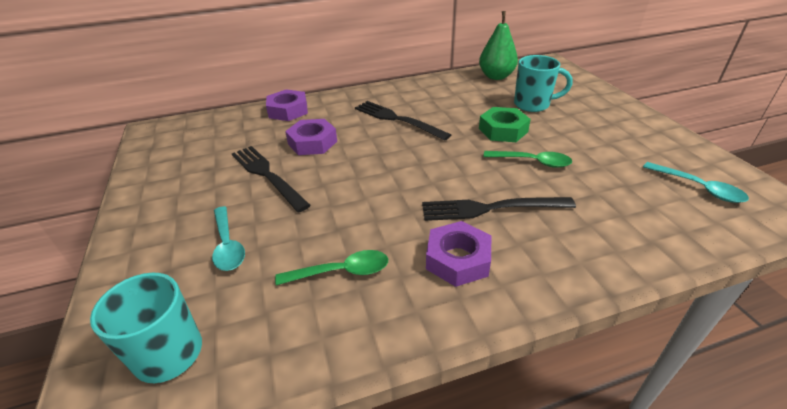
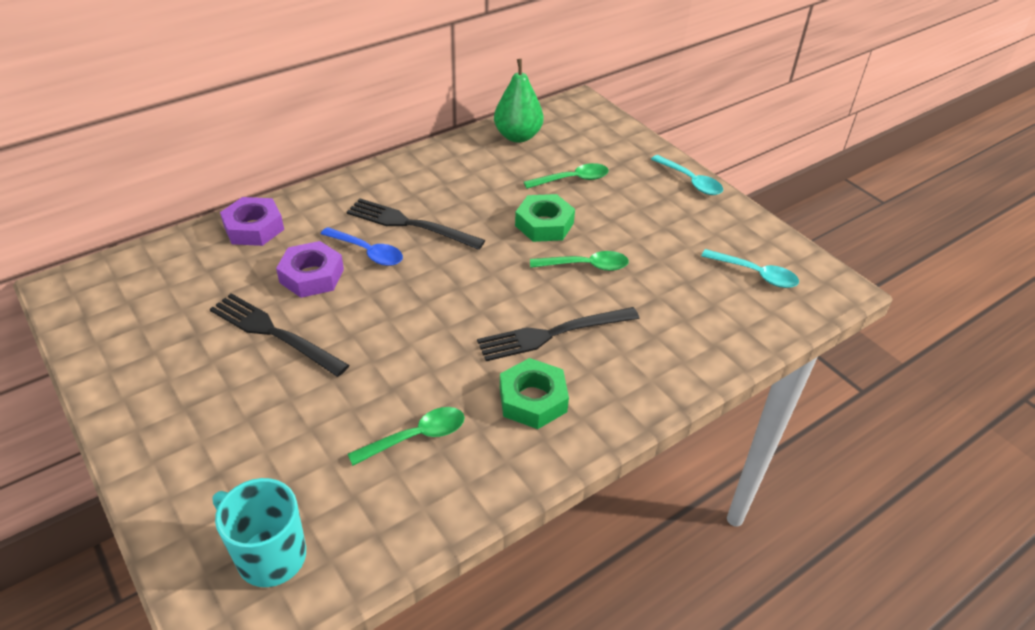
camera: 20 degrees left, 5 degrees up
(228, 245) = (272, 432): turquoise spoon -> turquoise spoon (690, 181)
(359, 133) = (367, 252): none -> blue spoon
(458, 259) = (533, 399): purple nut -> green nut
(533, 105) = (572, 179): turquoise mug -> green spoon

